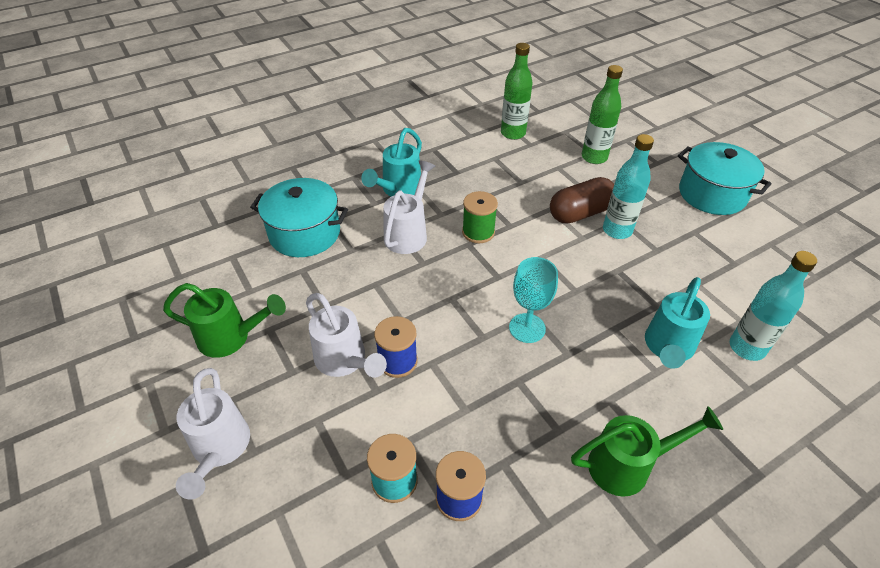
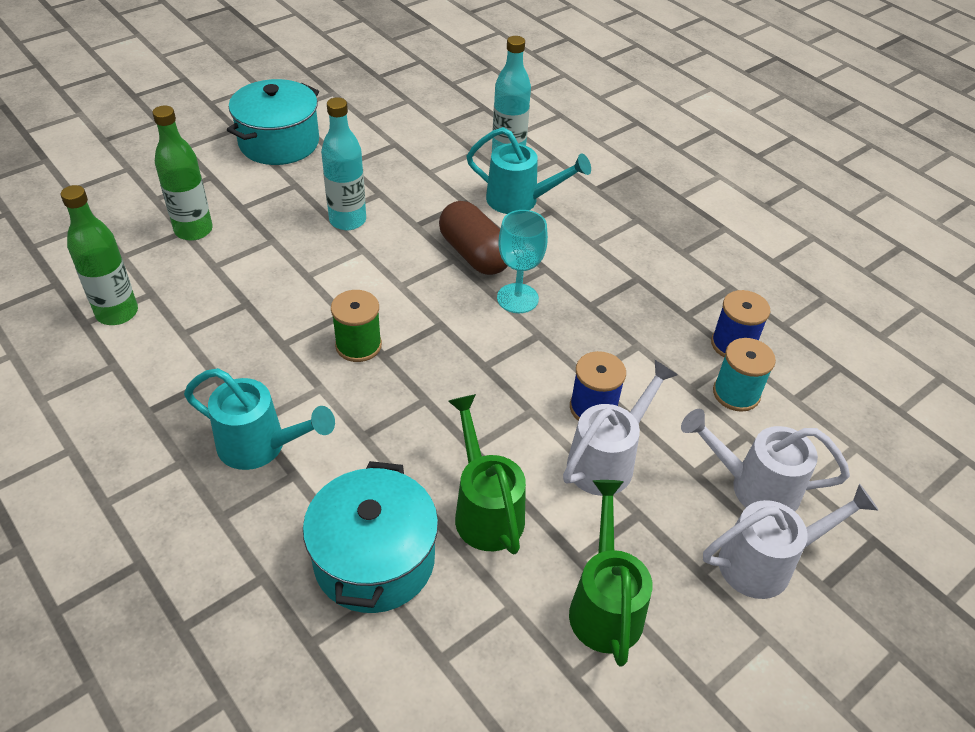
camera: 100 degrees left, 0 degrees up
(408, 233) = (365, 422): white watering can -> white watering can (754, 487)
(580, 213) = (315, 249): brown capsule -> brown capsule (474, 254)
(628, 465) = (657, 236): green watering can -> green watering can (485, 510)

